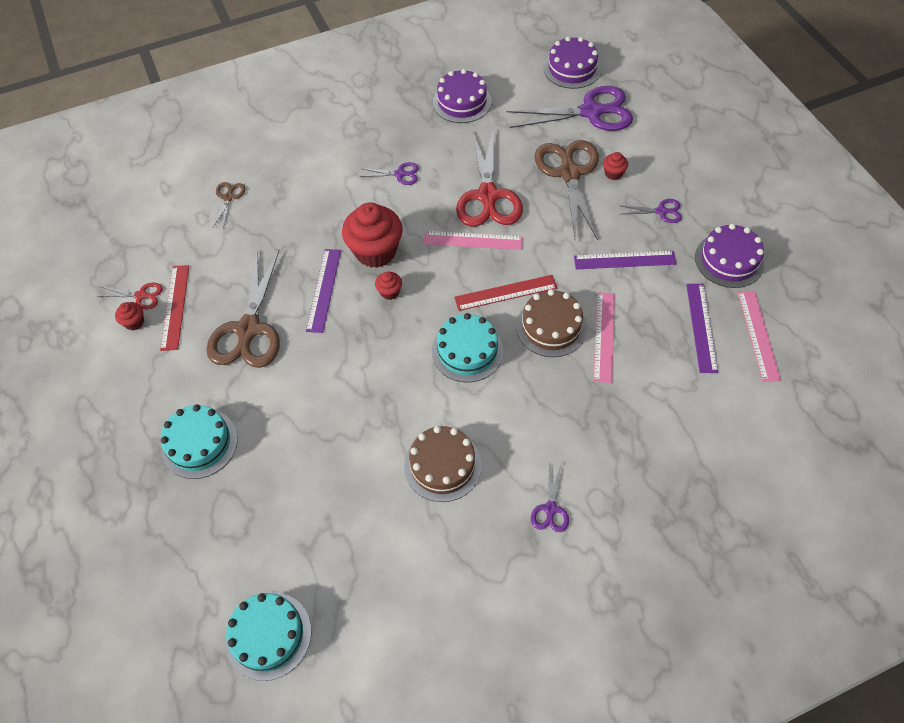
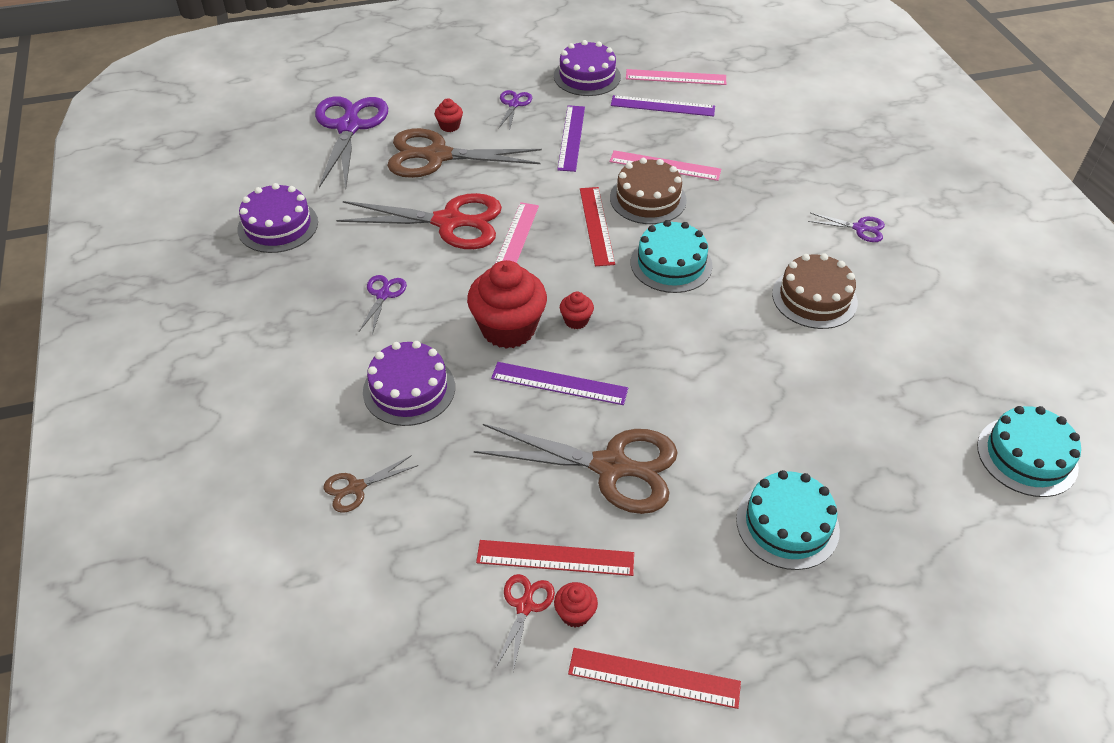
camera: 85 degrees left, 10 degrees down
(88, 368) = (654, 678): none -> red ruler
(228, 197) = (355, 488): brown scissors -> brown scissors turned 45 degrees counterclockwise
(572, 68) = (269, 130): purple cake -> purple cake (409, 389)

